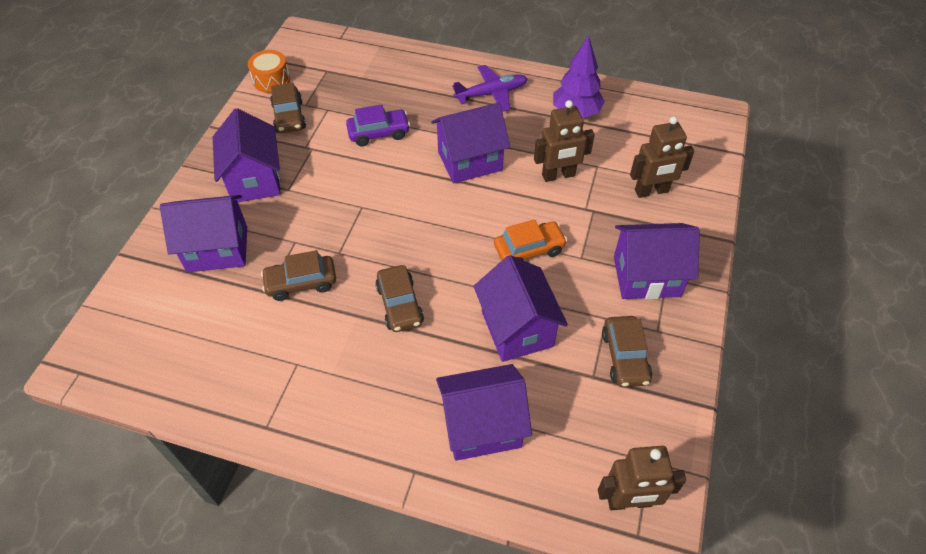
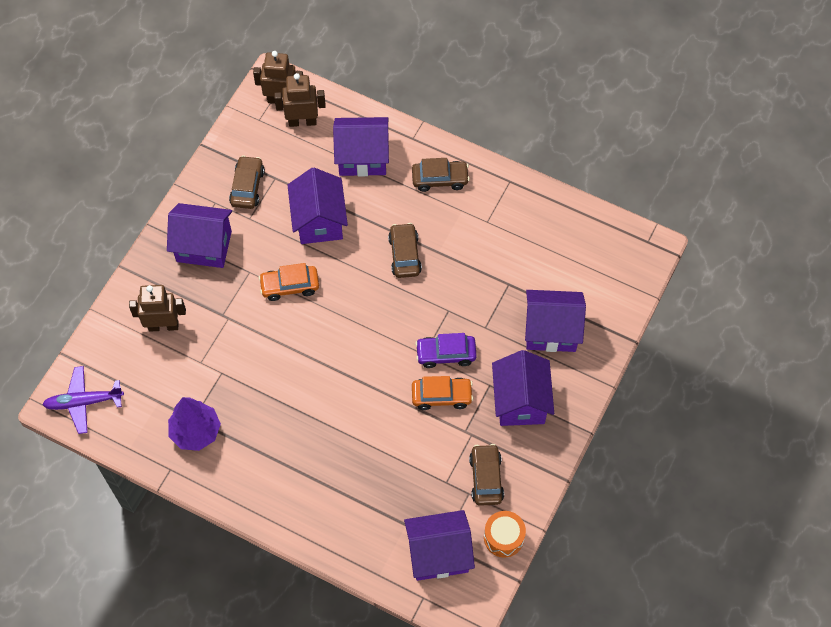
camera: 170 degrees left, 10 degrees up
(301, 283) = (481, 287): brown car -> brown car (440, 179)
(338, 173) = (441, 396): none -> orange car
(379, 133) = (397, 439): purple car -> purple car (446, 354)
(470, 161) = (316, 388): purple house -> purple house (438, 554)
(491, 94) = (273, 474): purple plane -> purple plane (84, 402)
(558, 175) = (240, 357): brown robot -> brown robot (302, 121)

